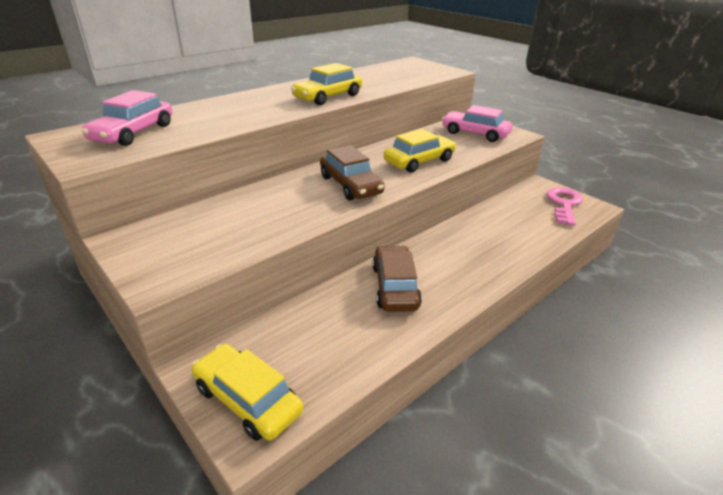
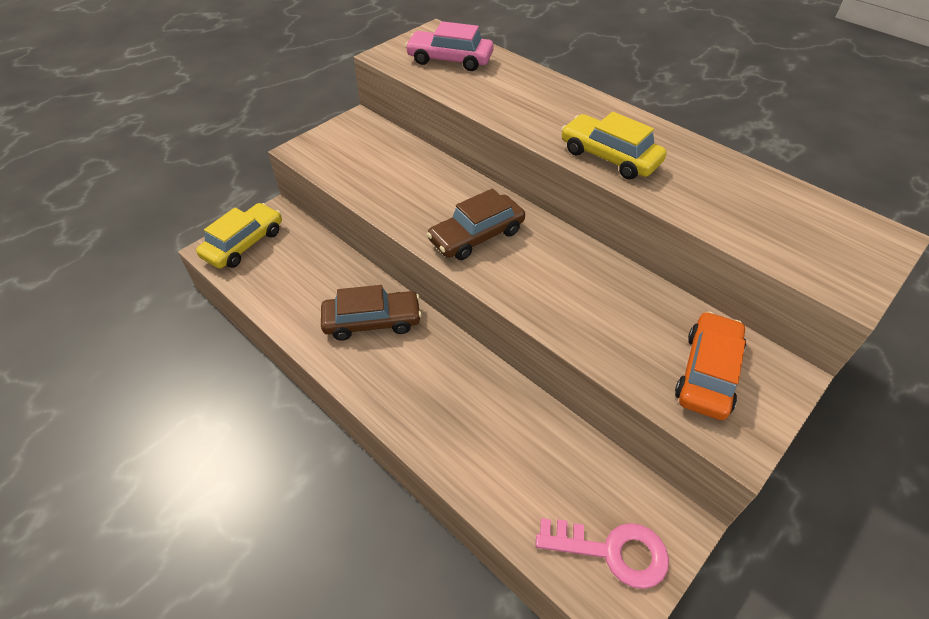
camera: 85 degrees right, 15 degrees up
(419, 161) = (563, 297): yellow car -> none
(475, 133) = (707, 373): pink car -> orange car

